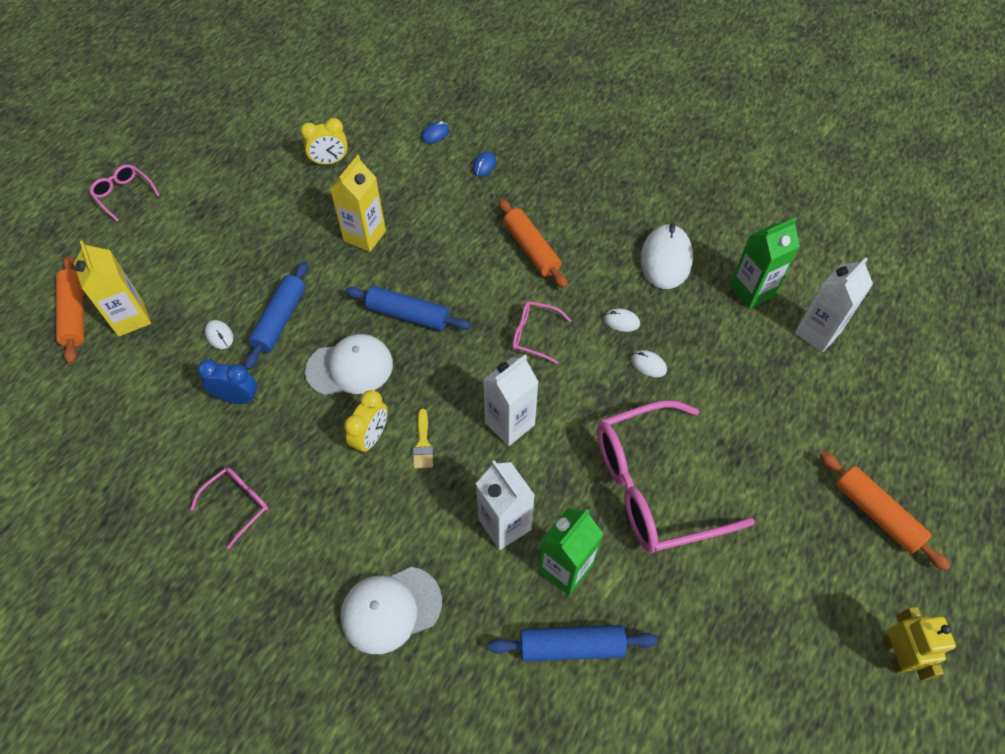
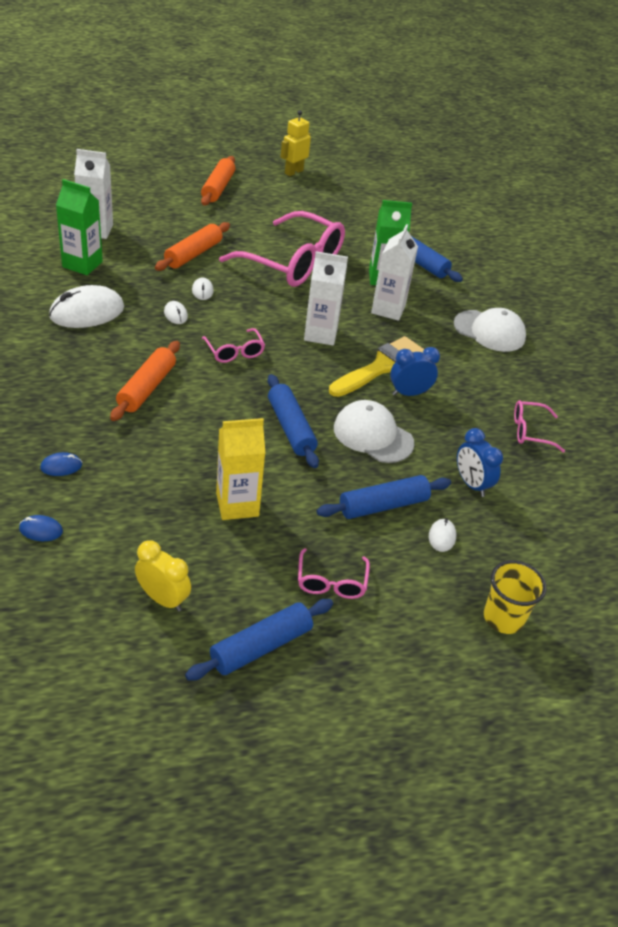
camera: 135 degrees left, 15 degrees down
(75, 314) = (552, 669): orange rolling pin -> orange rolling pin (193, 254)
(124, 195) = (396, 774): pink glasses -> pink glasses (331, 582)
(130, 318) = (503, 618): yellow carton -> yellow cup
(253, 186) = (261, 646): none -> blue rolling pin
(371, 437) = (409, 393): yellow clock -> blue clock
(423, 443) = (382, 366): yellow brush -> yellow brush, size x2.18

